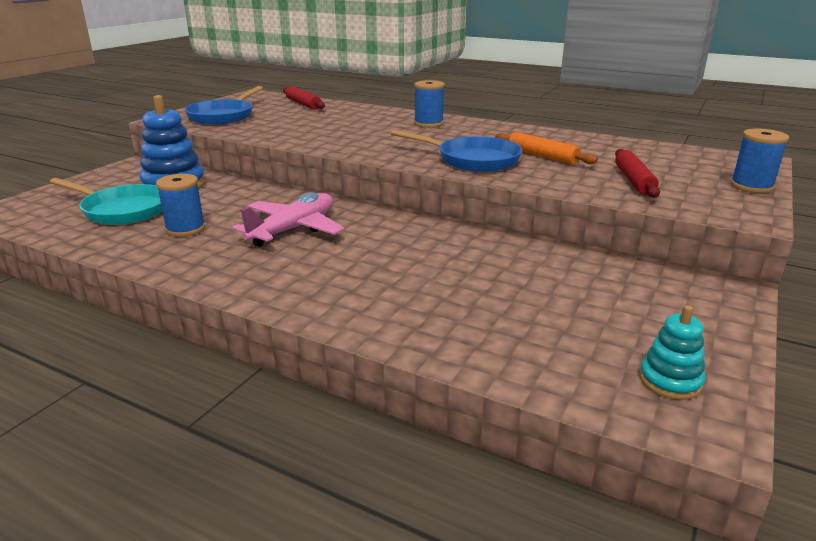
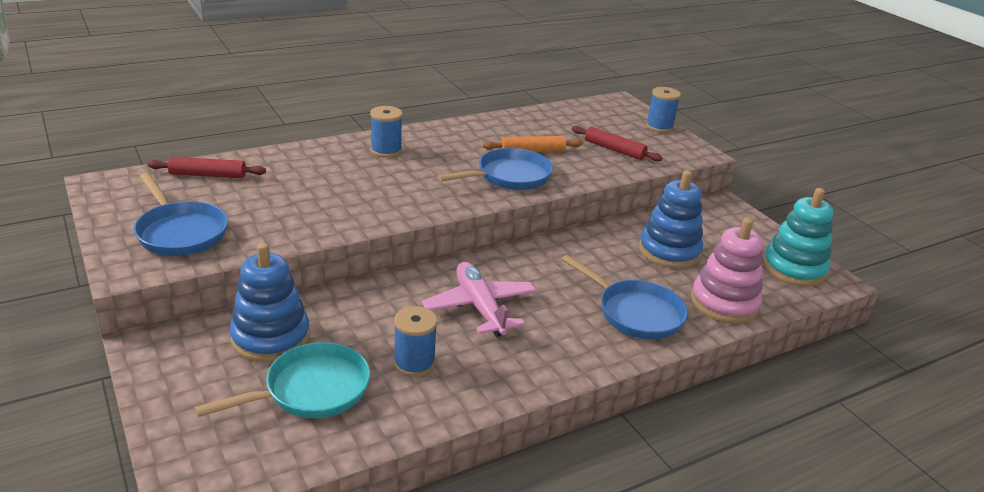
camera: 60 degrees left, 5 degrees up
(381, 295) = (635, 313): none -> blue pan
(484, 344) = (724, 303): none -> pink stacking toy
(541, 285) = (669, 251): none -> blue stacking toy
(670, 381) = (793, 269): turquoise stacking toy -> turquoise stacking toy, size x1.83

